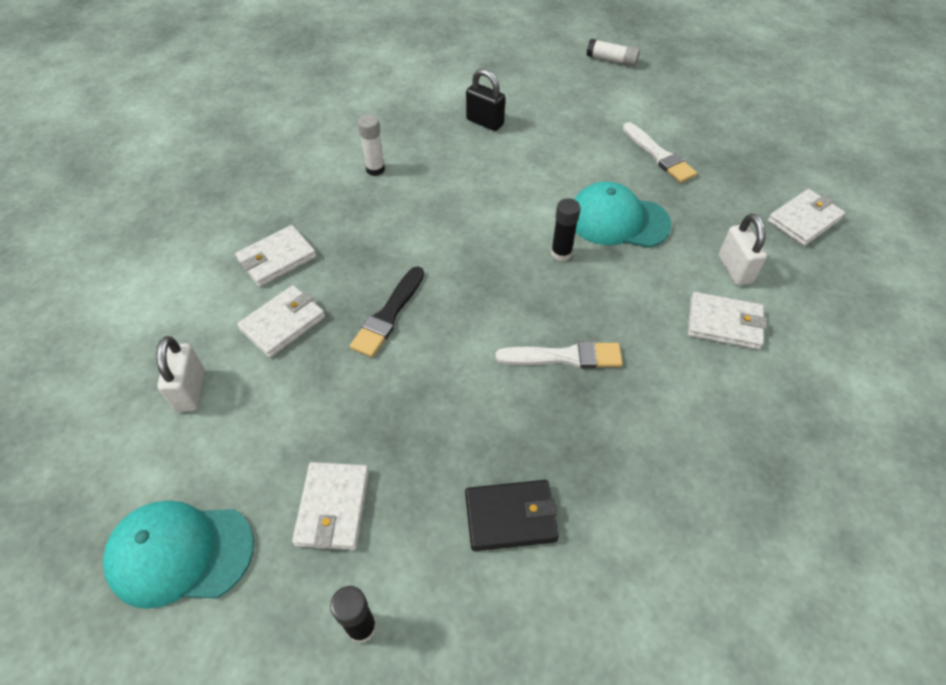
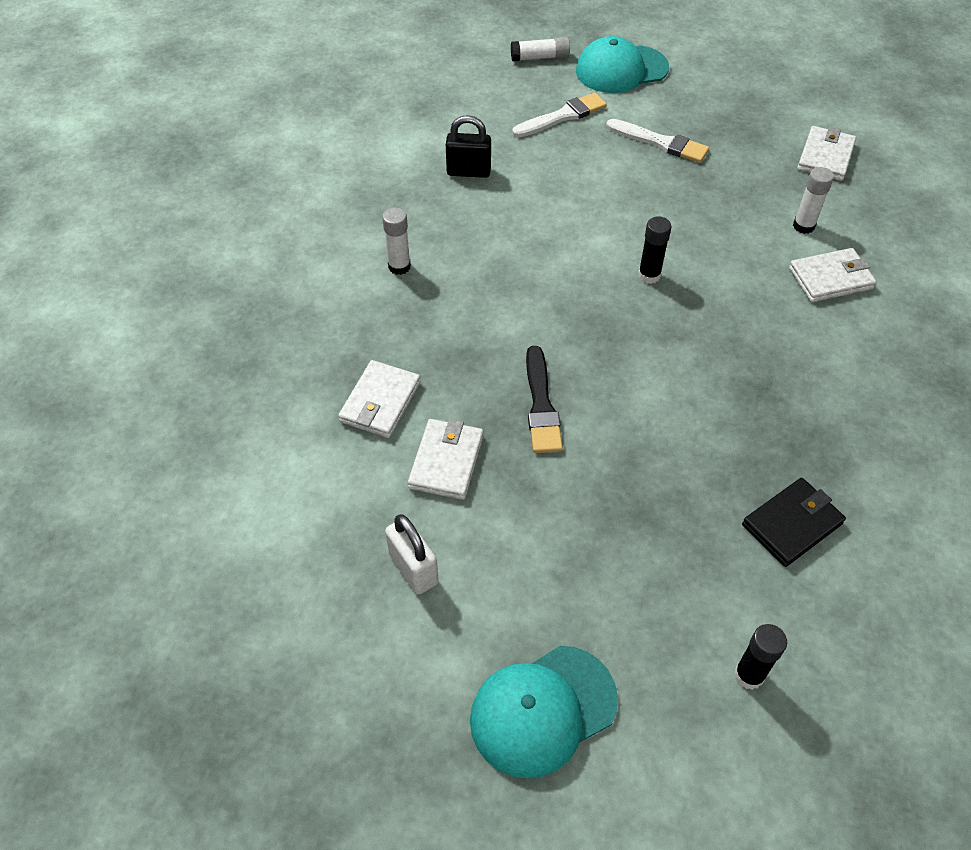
camera: 30 degrees left, 0 degrees up
(333, 507) = (642, 597): white wallet -> none
(565, 357) = (727, 369): white brush -> white brush (562, 116)
(618, 220) = (673, 222): turquoise cap -> turquoise cap (621, 69)
(734, 269) = (803, 226): white padlock -> white glue stick

